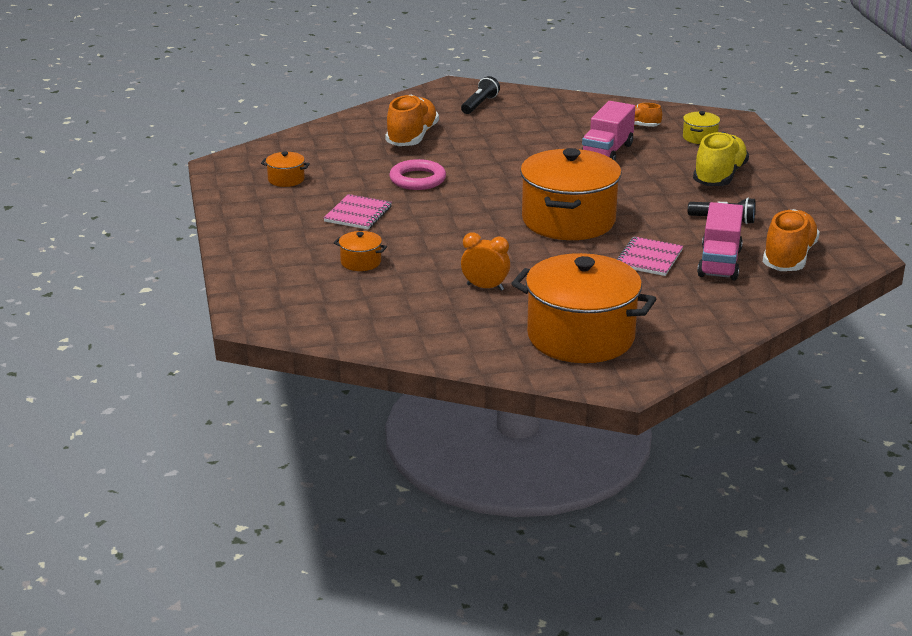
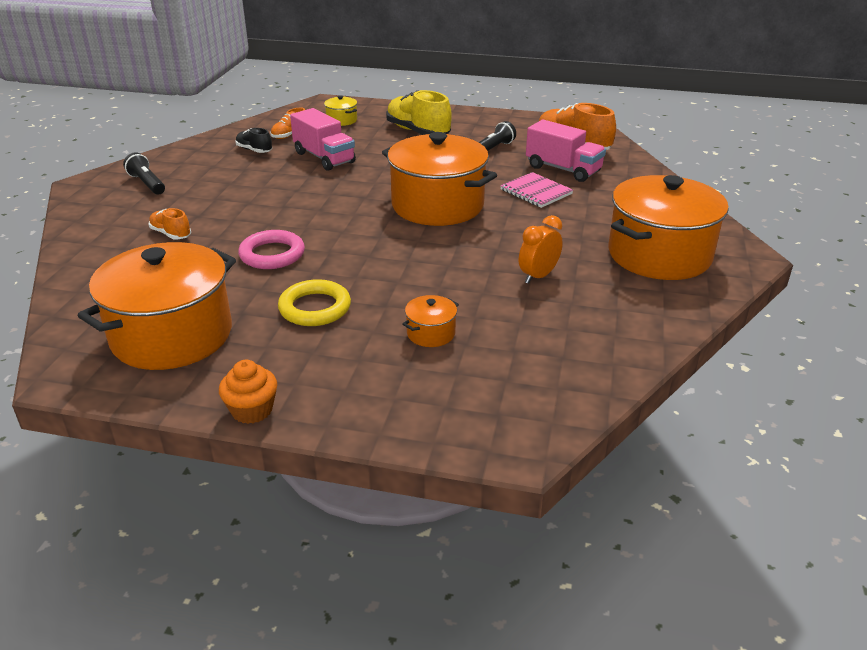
camera: 65 degrees left, 5 degrees up
(228, 226) = (252, 410): none -> orange cupcake
(286, 179) = (172, 335): orange pot -> orange pot, size x2.43
(358, 214) = (315, 308): pink notebook -> yellow ring
(412, 137) = (171, 234): orange shoe -> orange shoe, size x0.53
(586, 122) = (254, 150): none -> black shoe

